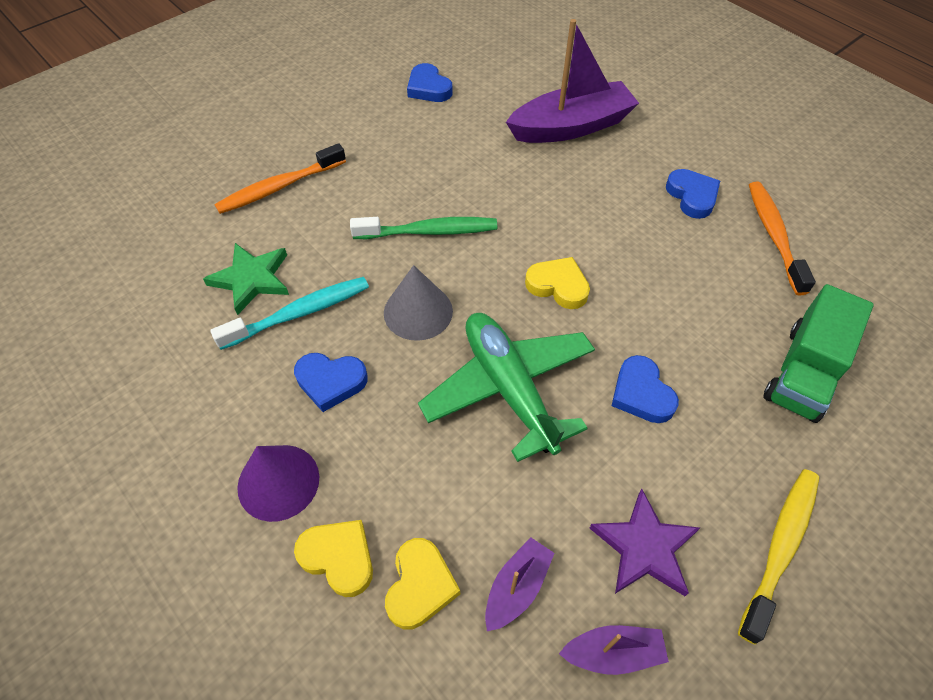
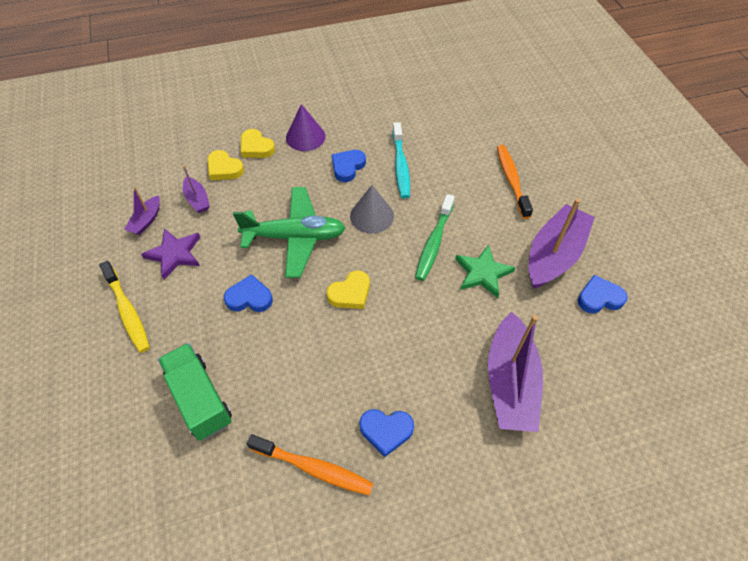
camera: 115 degrees right, 0 degrees up
(251, 279) = (437, 152): green star -> green star (482, 273)
(338, 558) = (256, 147): yellow heart -> yellow heart turned 75 degrees clockwise
(389, 128) = (554, 255): none -> purple boat

